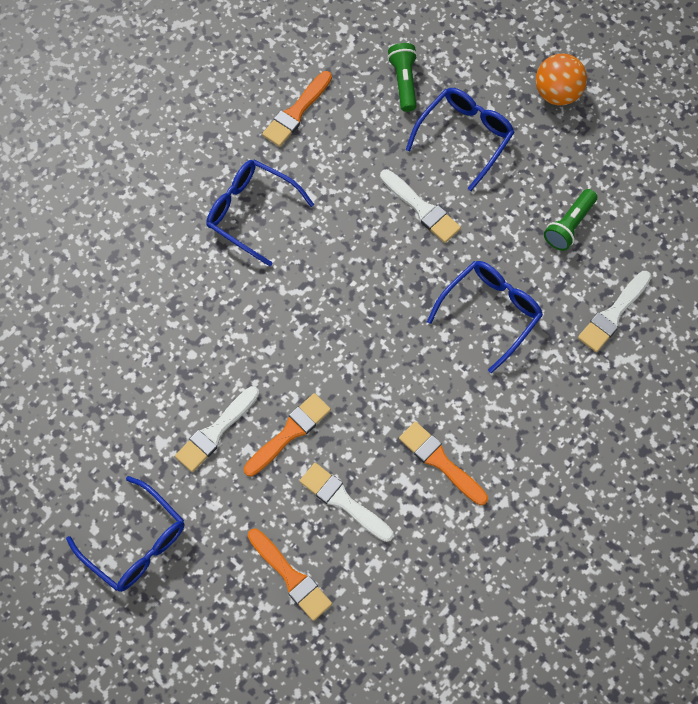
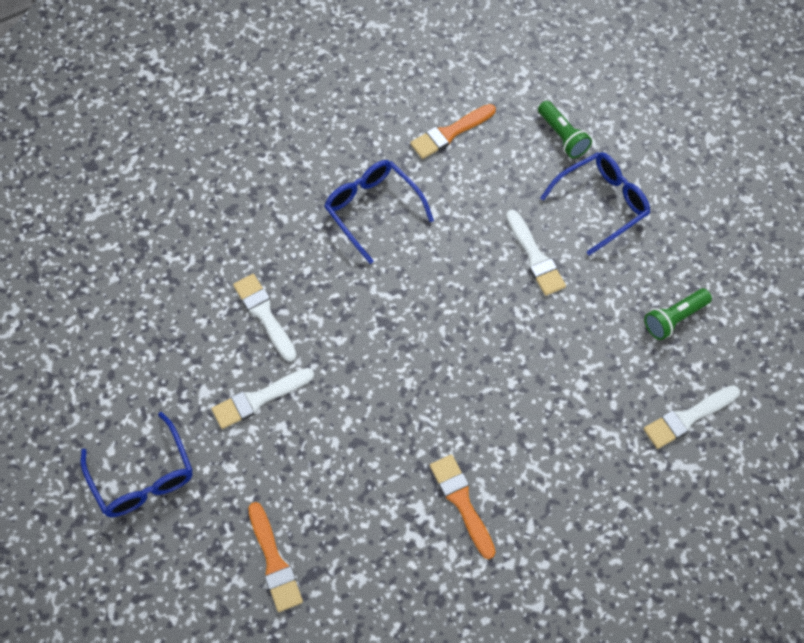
camera: 20 degrees right, 5 degrees down
(289, 433) = (327, 424): orange brush -> none
(343, 501) = (353, 506): white brush -> white brush (264, 314)
(404, 82) = (562, 136): green flashlight -> green flashlight turned 135 degrees clockwise
(490, 313) = (565, 376): blue glasses -> none
(557, 93) = (708, 191): orange ball -> none

